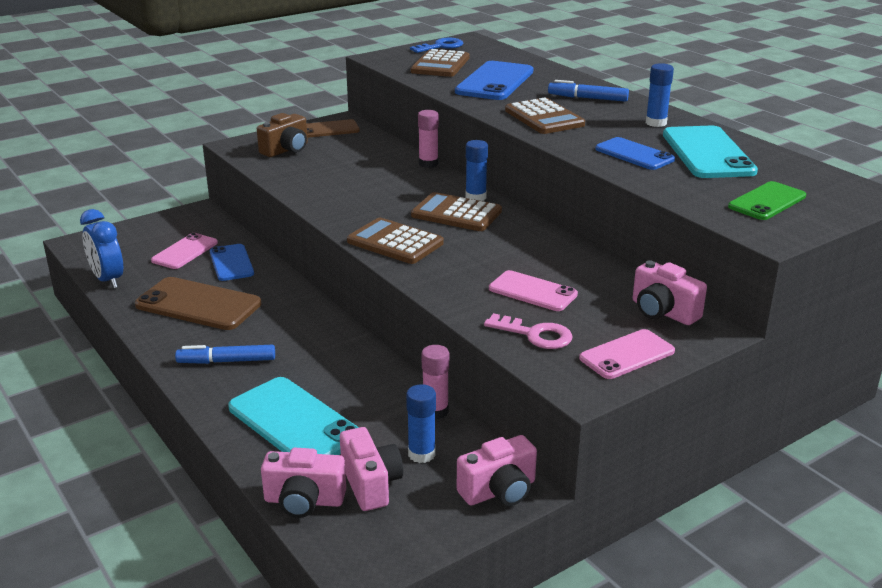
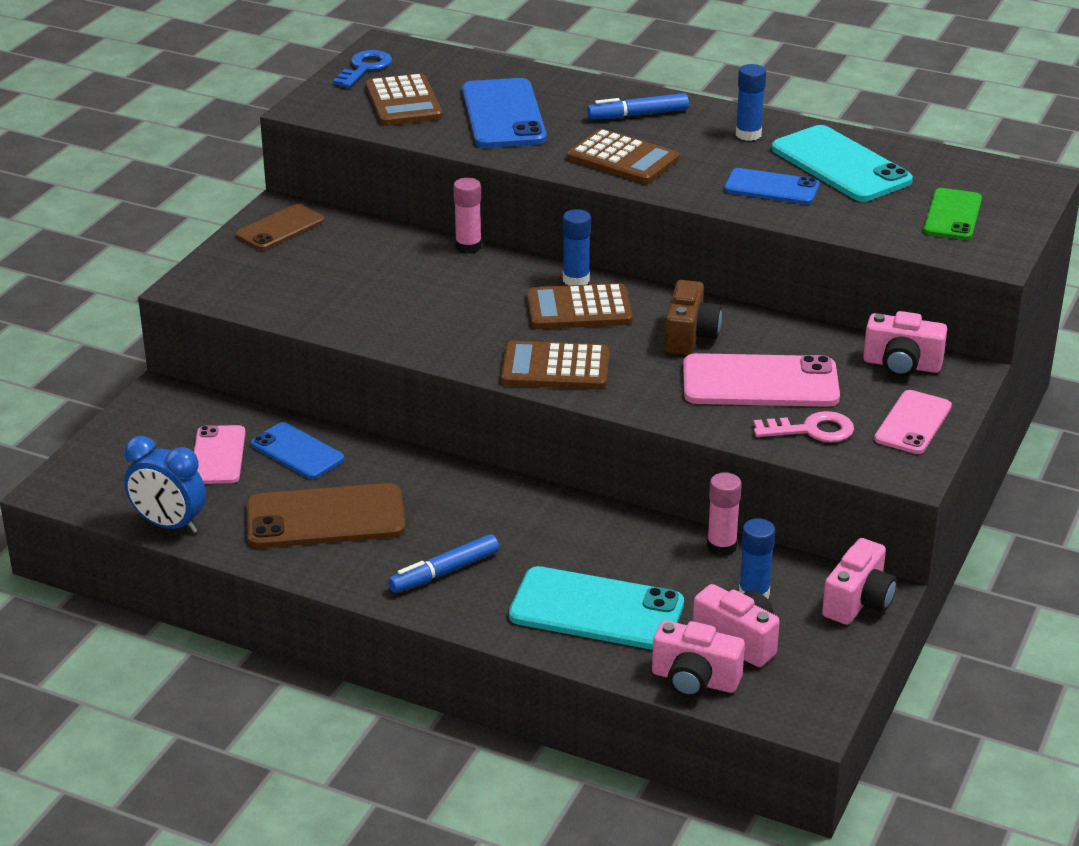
camera: 30 degrees left, 5 degrees up
(286, 150) = (266, 275): brown camera -> brown camera (690, 336)
(304, 501) = (694, 680): pink camera -> pink camera turned 45 degrees clockwise
(532, 291) = (760, 382): pink phone -> pink phone, size x1.60

